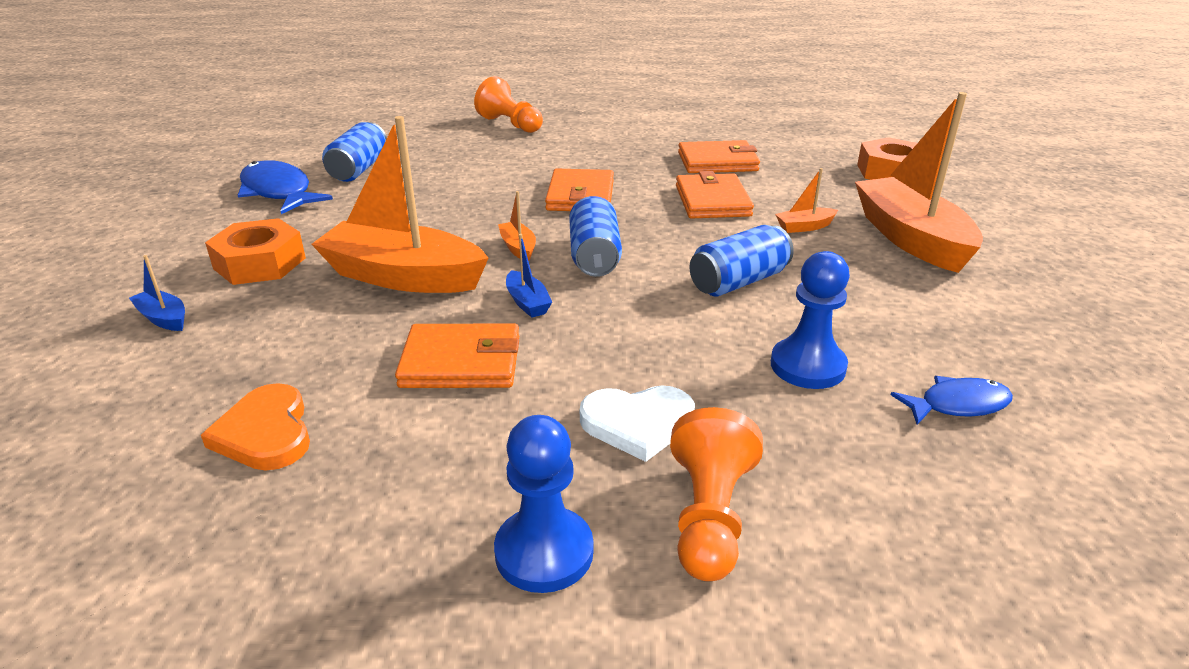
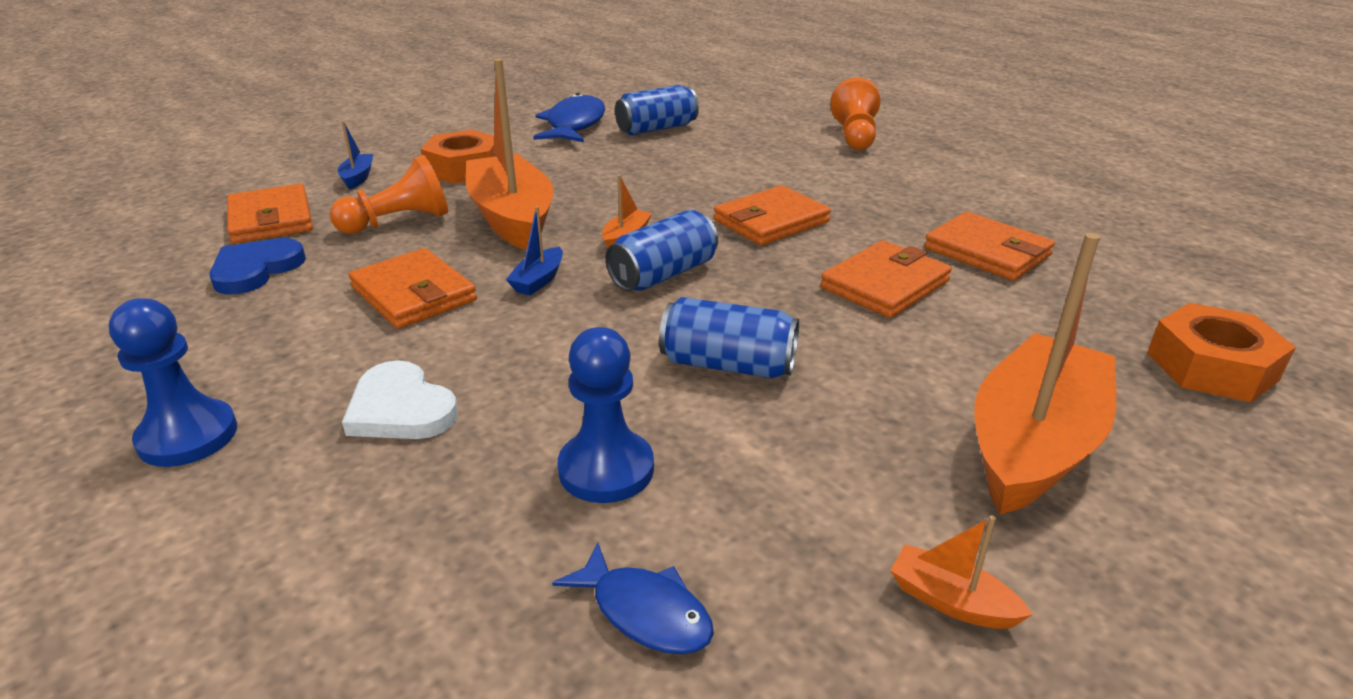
camera: 50 degrees right, 0 degrees up
(160, 394) = (271, 219): none -> orange wallet
(265, 433) = (256, 270): orange heart -> blue heart
(709, 517) = (287, 501): orange pawn -> orange pawn (398, 222)
(804, 227) = (925, 359): orange boat -> orange boat (951, 601)

